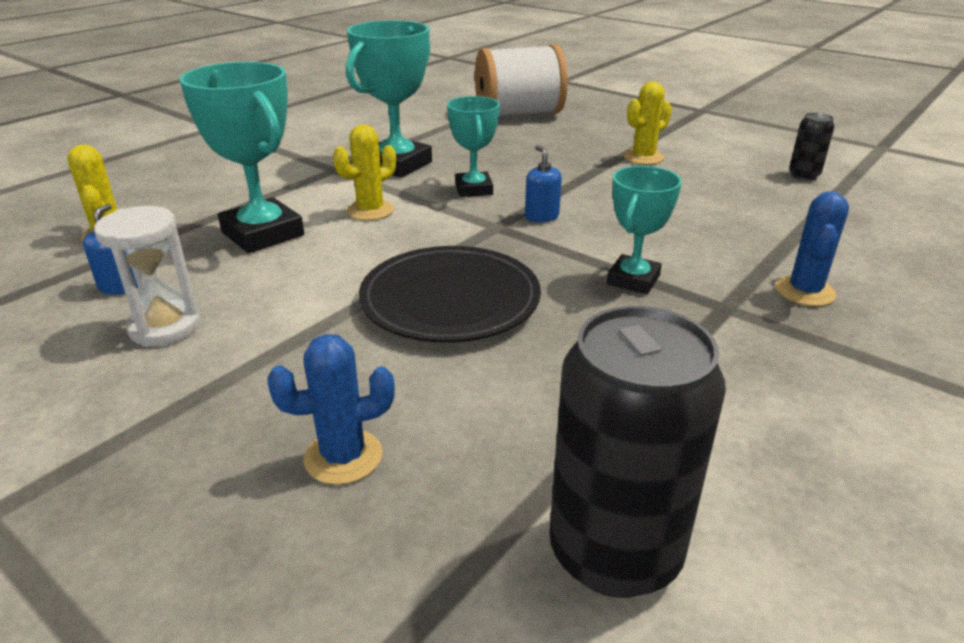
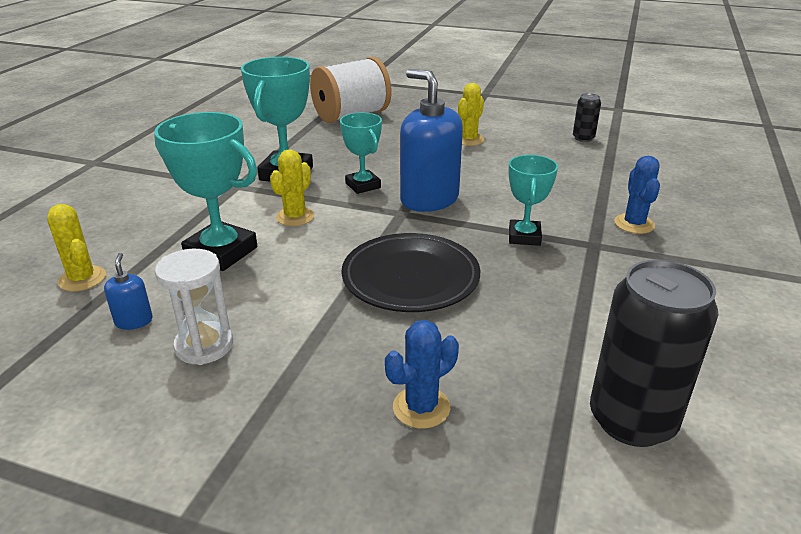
camera: 20 degrees left, 0 degrees up
(541, 216) = (429, 199): blue soap dispenser -> blue soap dispenser, size x2.35

